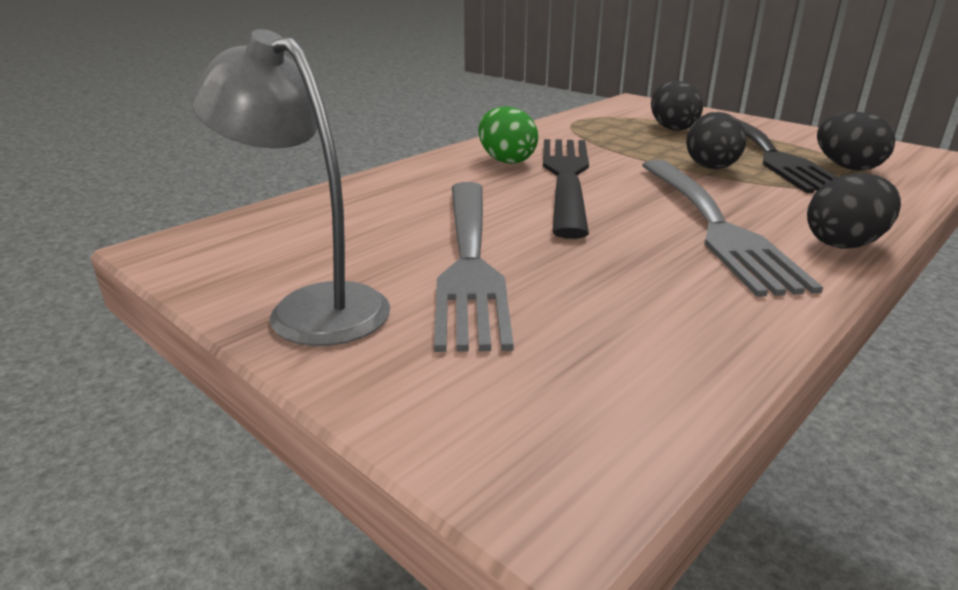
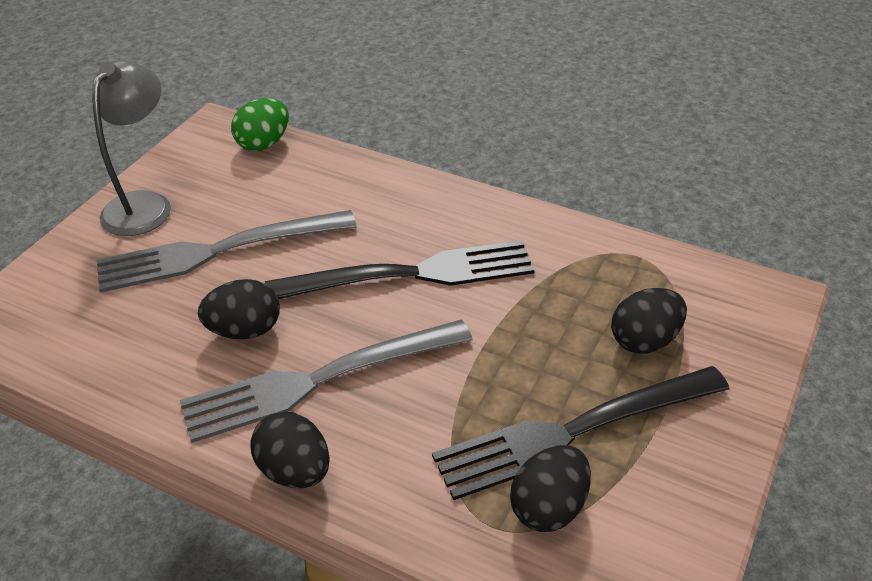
camera: 75 degrees right, 15 degrees up
(506, 160) = (449, 228): green egg -> green egg (264, 144)
(711, 168) = (489, 378): black egg -> black egg (245, 330)

